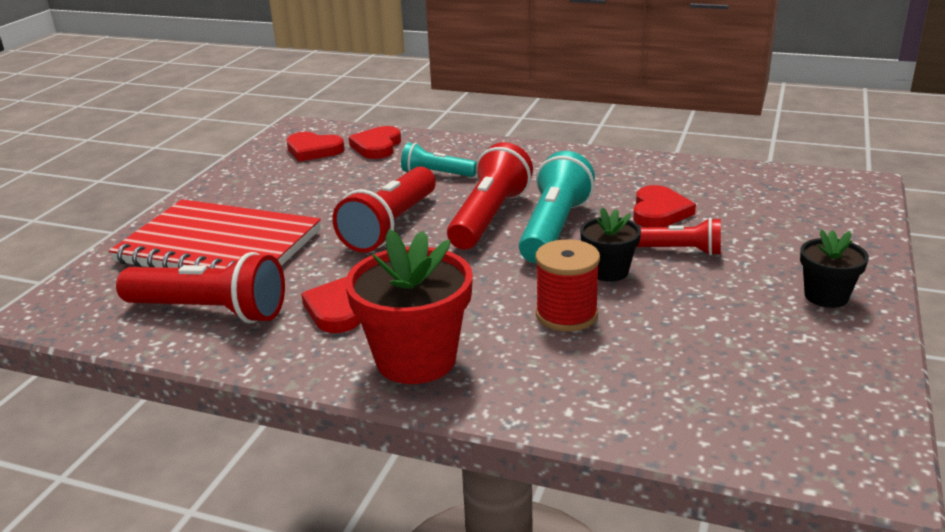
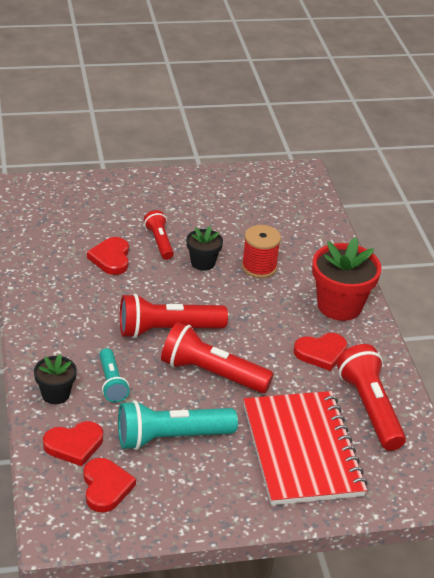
camera: 125 degrees left, 10 degrees up
(390, 226) = (212, 373): red flashlight -> red flashlight turned 150 degrees counterclockwise
(554, 228) = (164, 296): turquoise flashlight -> turquoise flashlight (171, 437)
(659, 212) = (111, 258): red heart -> red heart turned 75 degrees counterclockwise
(826, 296) = (176, 189): black flower pot -> black flower pot (55, 394)

